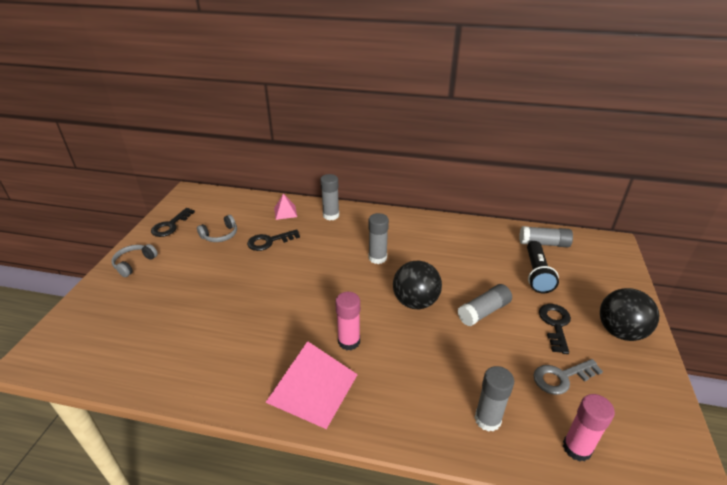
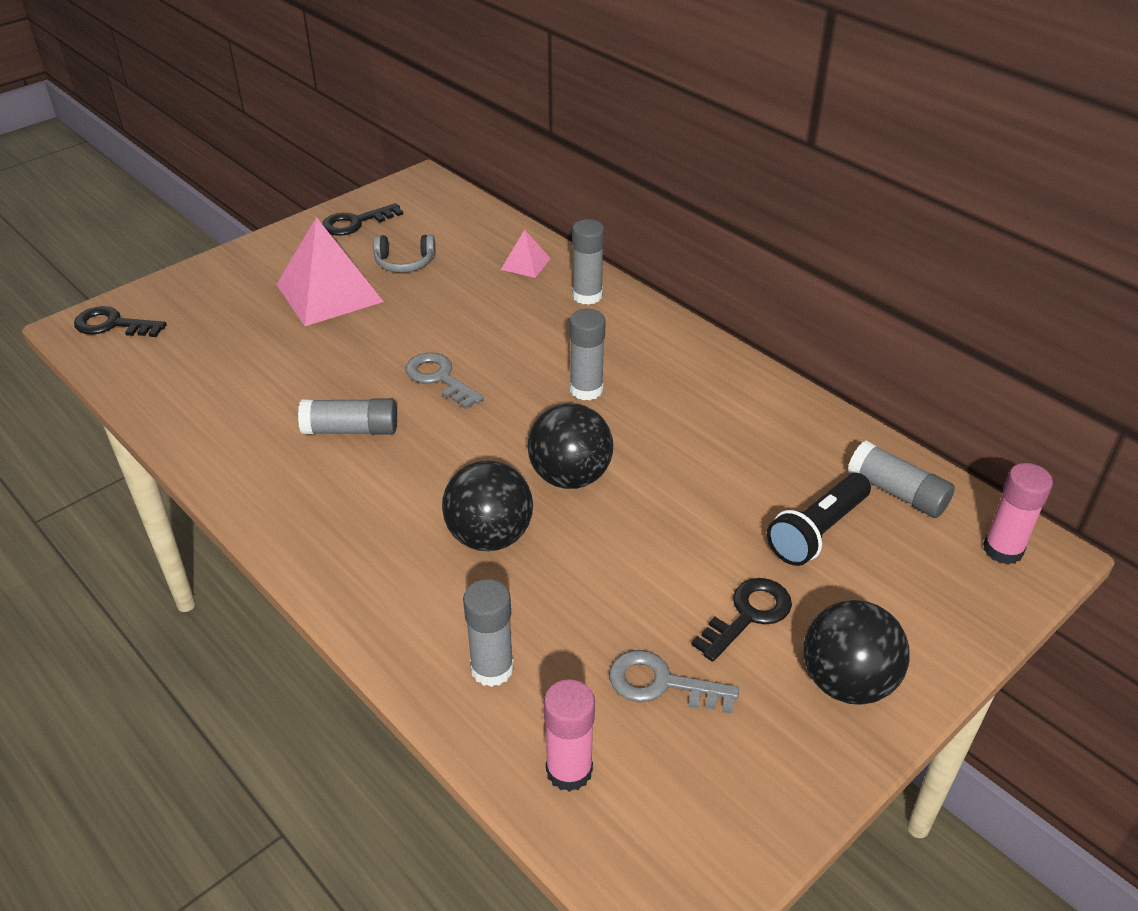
camera: 35 degrees right, 5 degrees up
(134, 263) = (269, 258): grey headphones -> none
(269, 241) = (459, 299): black key -> black key (112, 325)
(300, 285) = (439, 378): none -> grey key
(312, 388) = (322, 512): pink pyramid -> pink pyramid (329, 293)
(349, 341) = (423, 481): pink glue stick -> pink glue stick (1002, 550)
(411, 351) = (489, 536): none -> black ball
(484, 312) = (656, 540): grey glue stick -> grey glue stick (351, 430)

